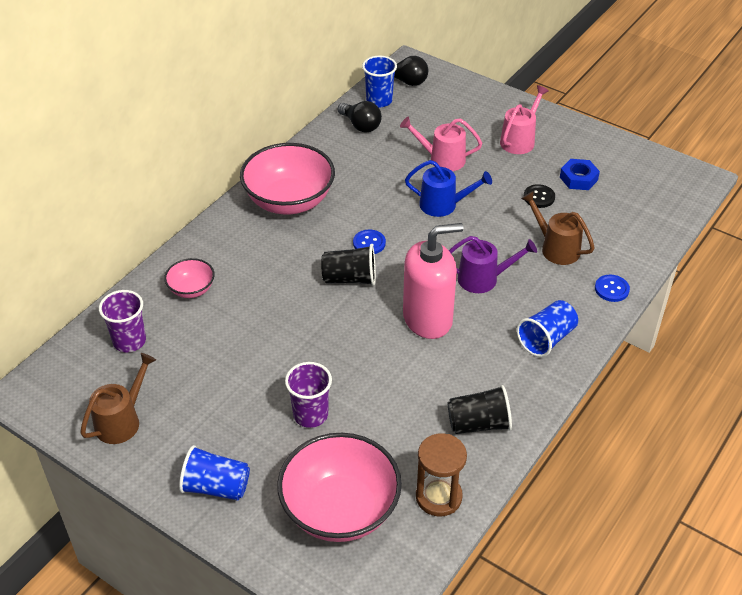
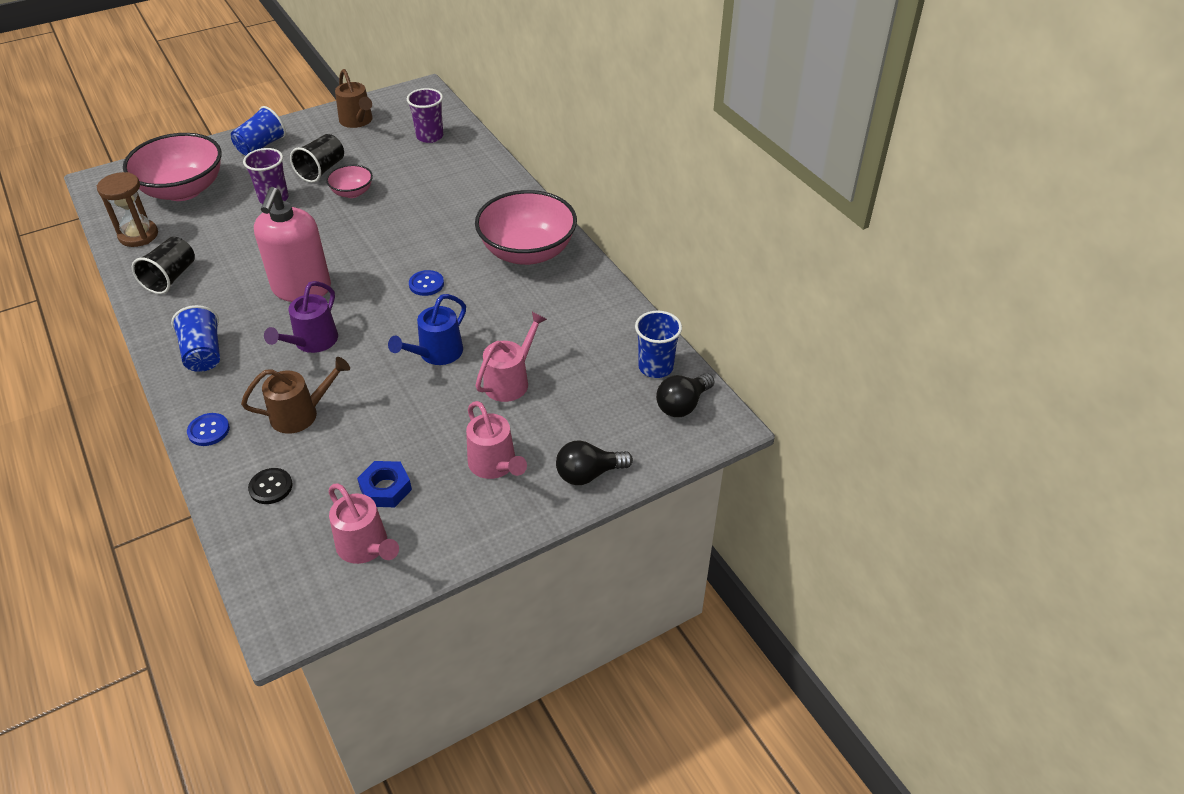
camera: 115 degrees right, 0 degrees up
(191, 289) = (459, 174): pink bowl -> pink bowl (352, 192)
(350, 279) = (392, 258): black cup -> black cup (321, 170)
(360, 125) = (616, 336): black light bulb -> black light bulb (588, 474)
(539, 197) = (385, 436): black button -> black button (271, 487)
(625, 168) = (366, 547): none -> pink watering can

